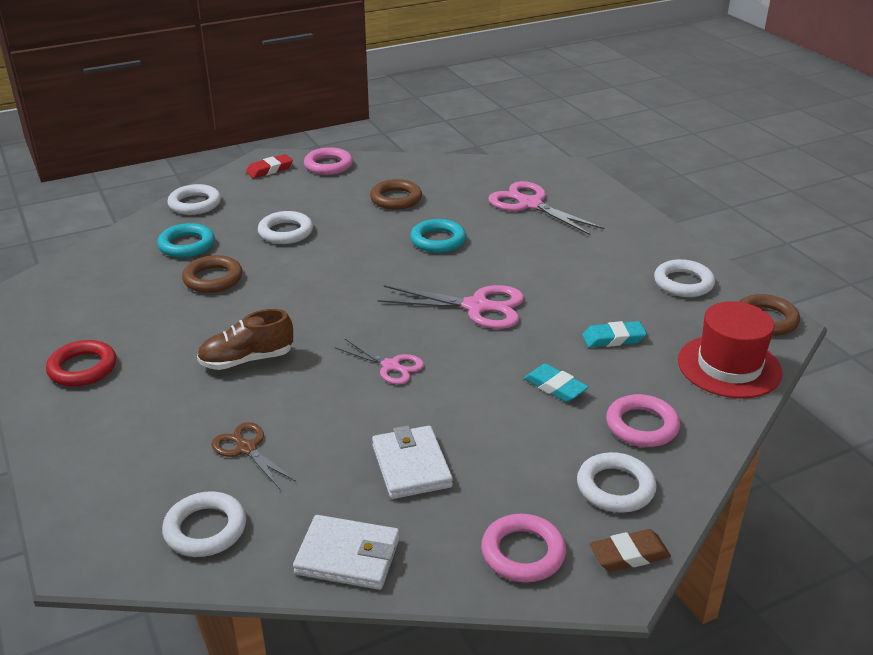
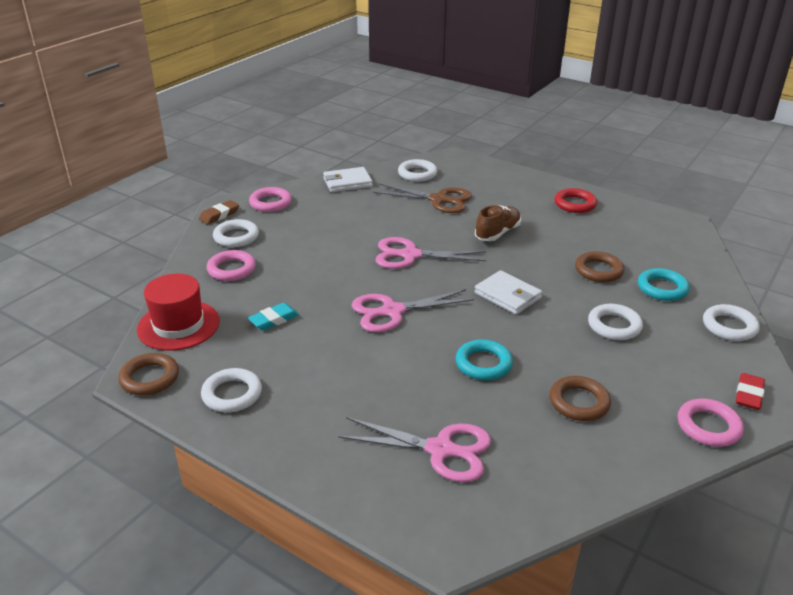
camera: 150 degrees right, 0 degrees up
(246, 448) = (439, 200): brown scissors -> brown scissors, size x1.66
(391, 366) = (410, 255): pink scissors -> pink scissors, size x1.66
(411, 466) = (350, 216): white wallet -> white wallet (507, 295)
(555, 387) = (297, 274): turquoise eraser -> none

